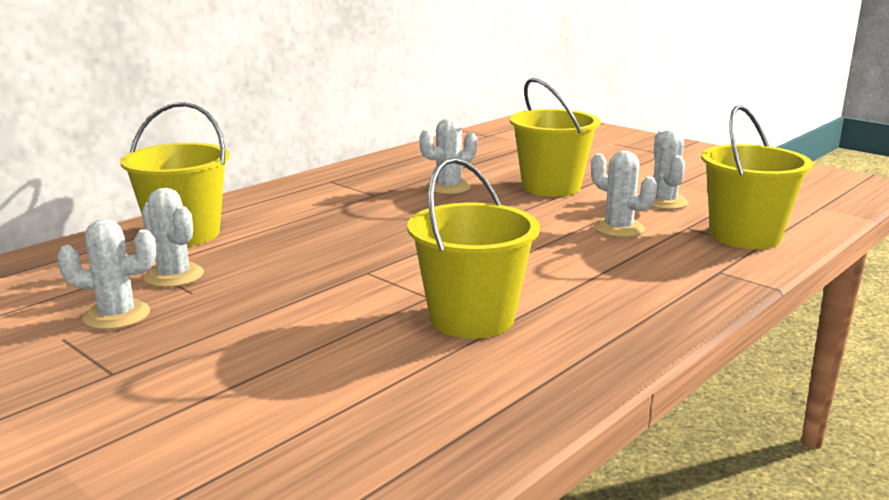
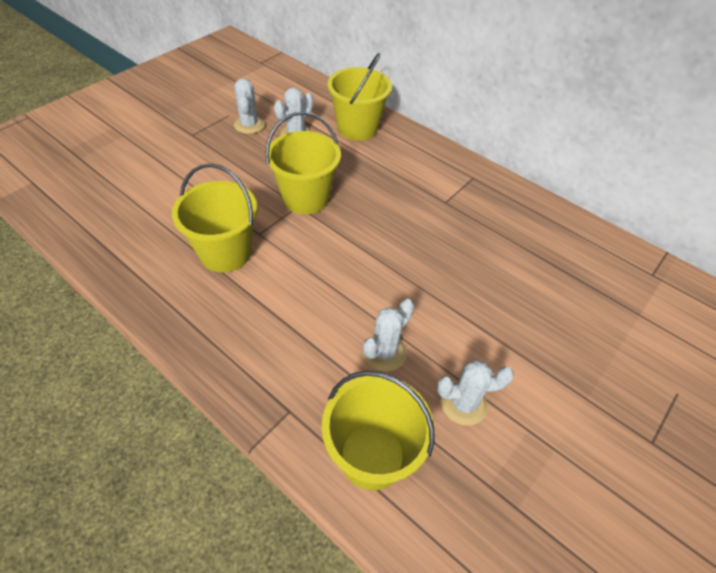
camera: 85 degrees right, 30 degrees up
(448, 187) = (472, 244): white cactus -> none
(551, 187) = (490, 314): yellow bucket -> yellow bucket (305, 198)

